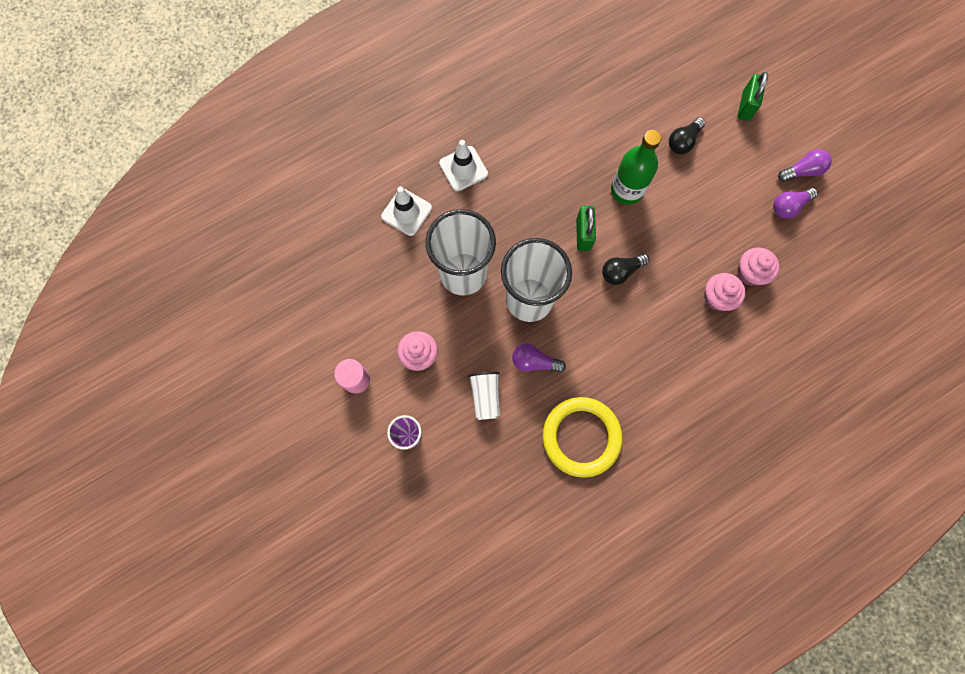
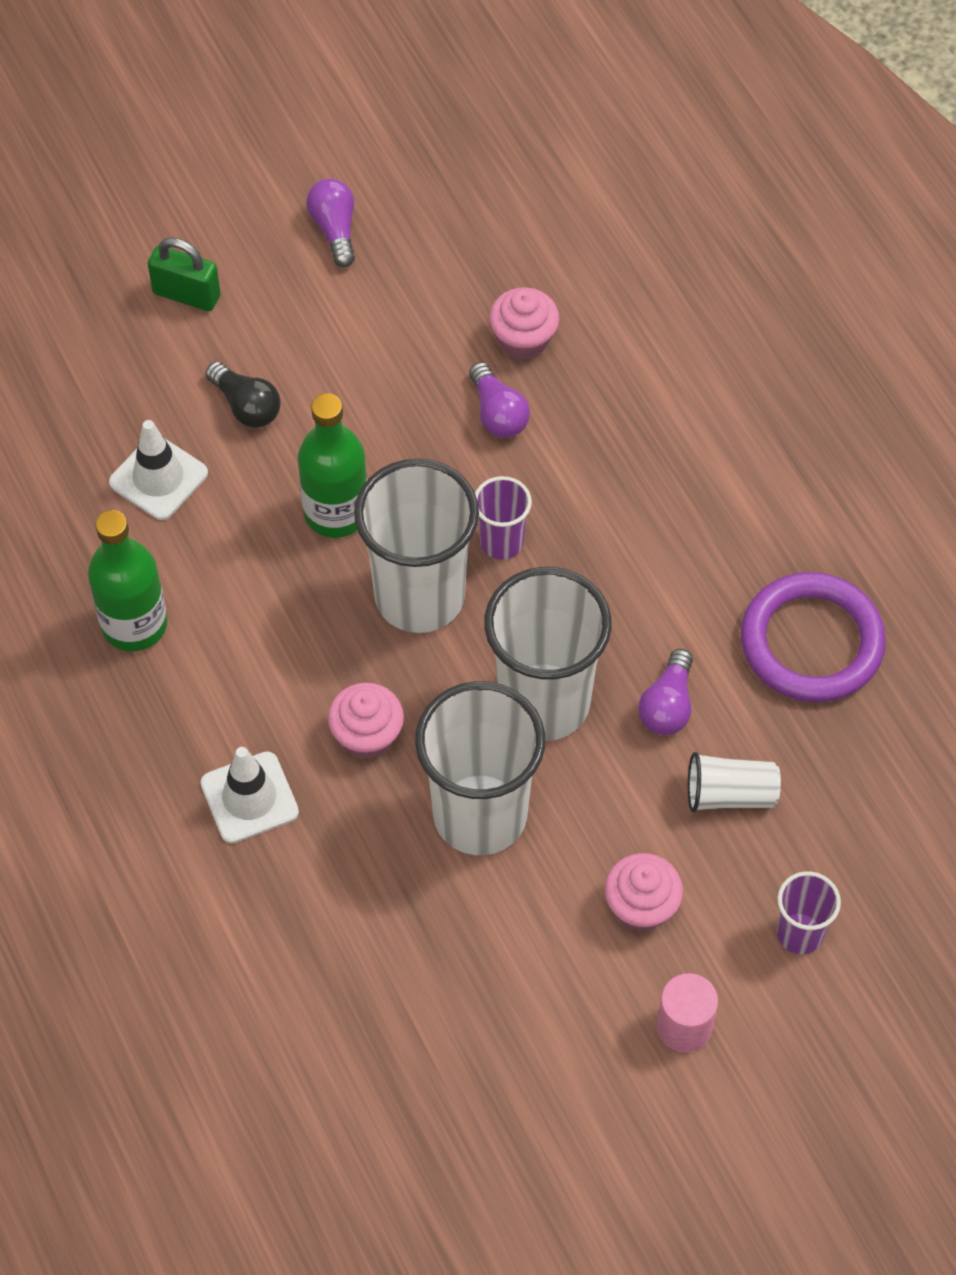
camera: 85 degrees left, 15 degrees down
(406, 212) = (334, 913): white traffic cone -> white traffic cone (158, 478)
(550, 107) = (134, 624): none -> green bottle
(581, 437) = (811, 642): yellow ring -> purple ring
(583, 234) = (419, 596): green padlock -> white cup
(621, 271) = (501, 542): black light bulb -> purple cup
(717, 298) = (566, 396): pink cupcake -> pink cupcake (367, 735)
(788, 206) = (402, 261): purple light bulb -> purple light bulb (497, 413)

